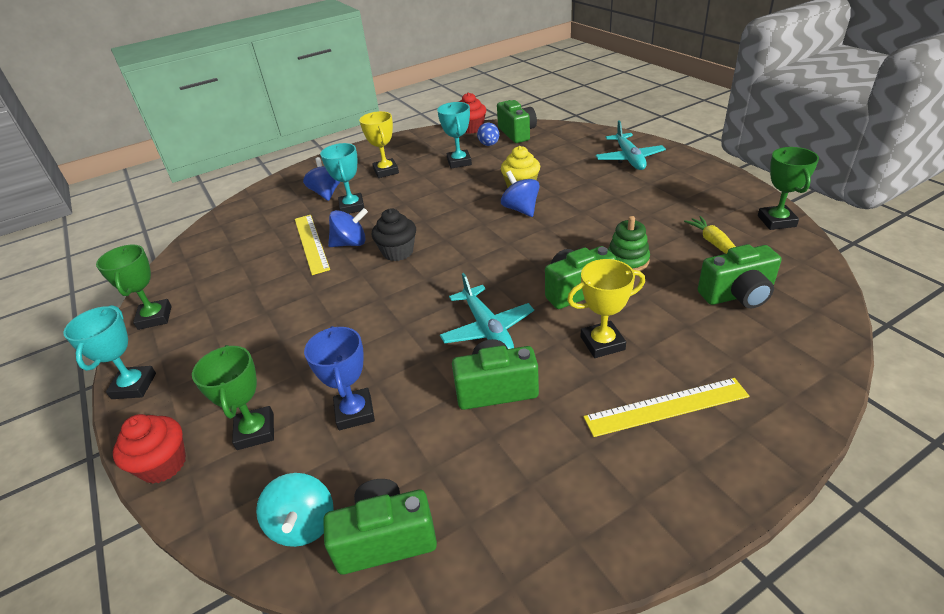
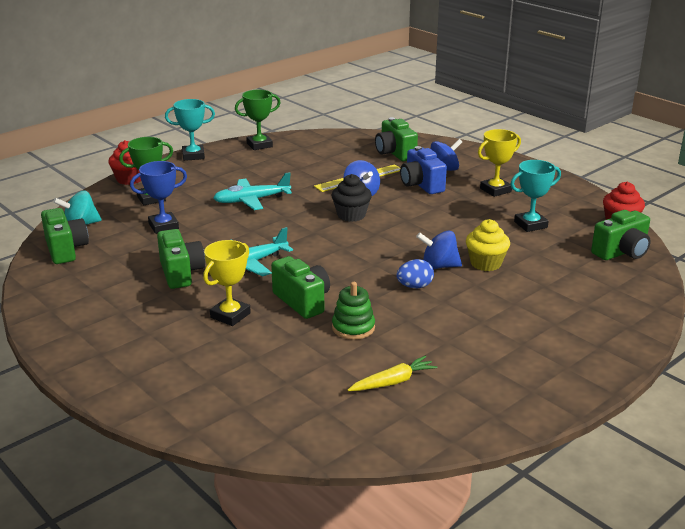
camera: 75 degrees right, 10 degrees down
(352, 207) = (421, 185): turquoise trophy -> blue camera
(489, 145) = (581, 237): blue egg -> blue egg (414, 286)
(521, 209) = (439, 266): blue spinning top -> blue spinning top turned 135 degrees counterclockwise
(602, 343) = (230, 315): yellow trophy -> yellow trophy turned 60 degrees clockwise
(629, 158) = (584, 330): turquoise plane -> turquoise plane (252, 200)
(666, 407) = (156, 343): yellow ruler -> none
(737, 295) = (301, 389): green camera -> green camera (395, 153)
(776, 221) = (453, 431): green trophy -> none

